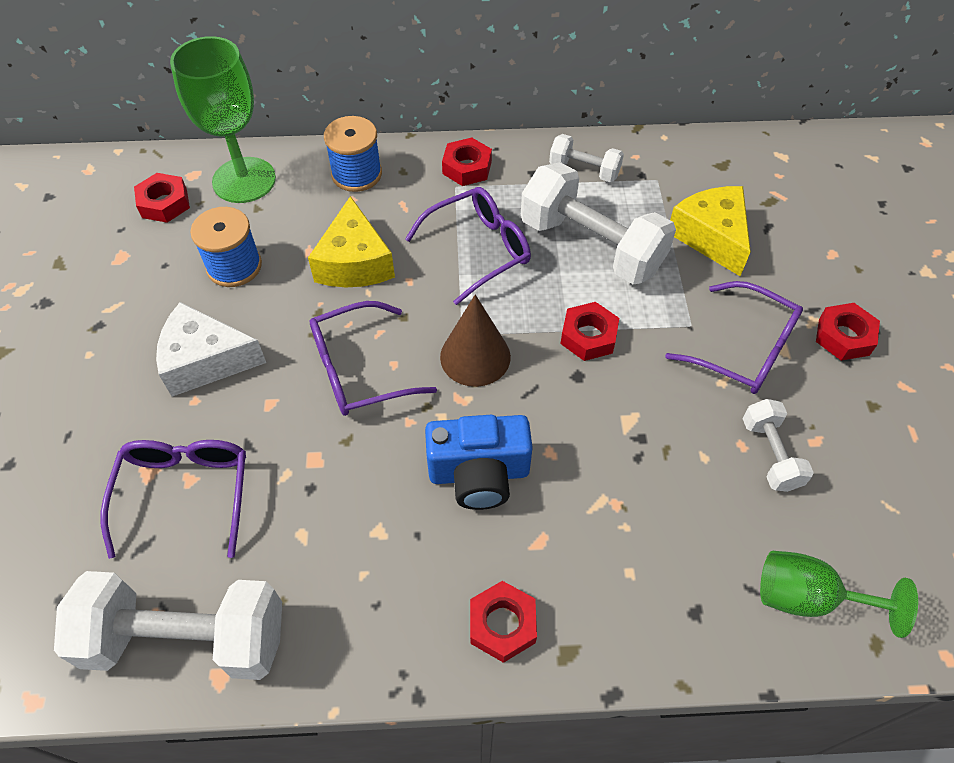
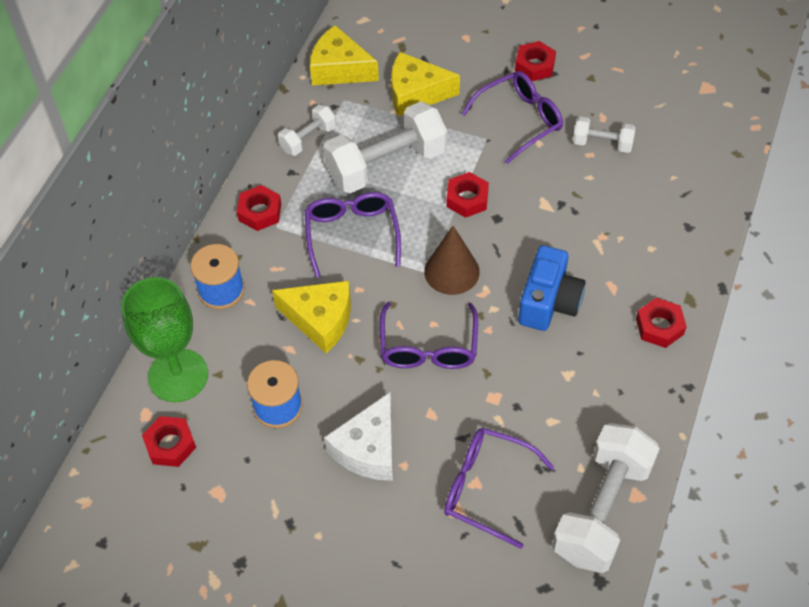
camera: 65 degrees left, 0 degrees up
(697, 161) = (339, 69): none -> yellow cheese
(808, 598) = (700, 170): green goblet -> none

